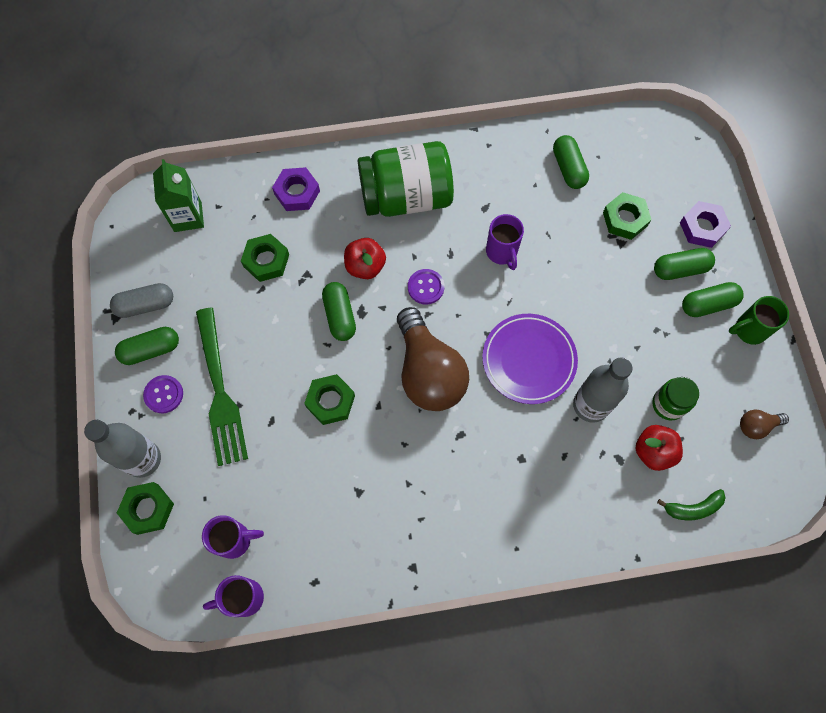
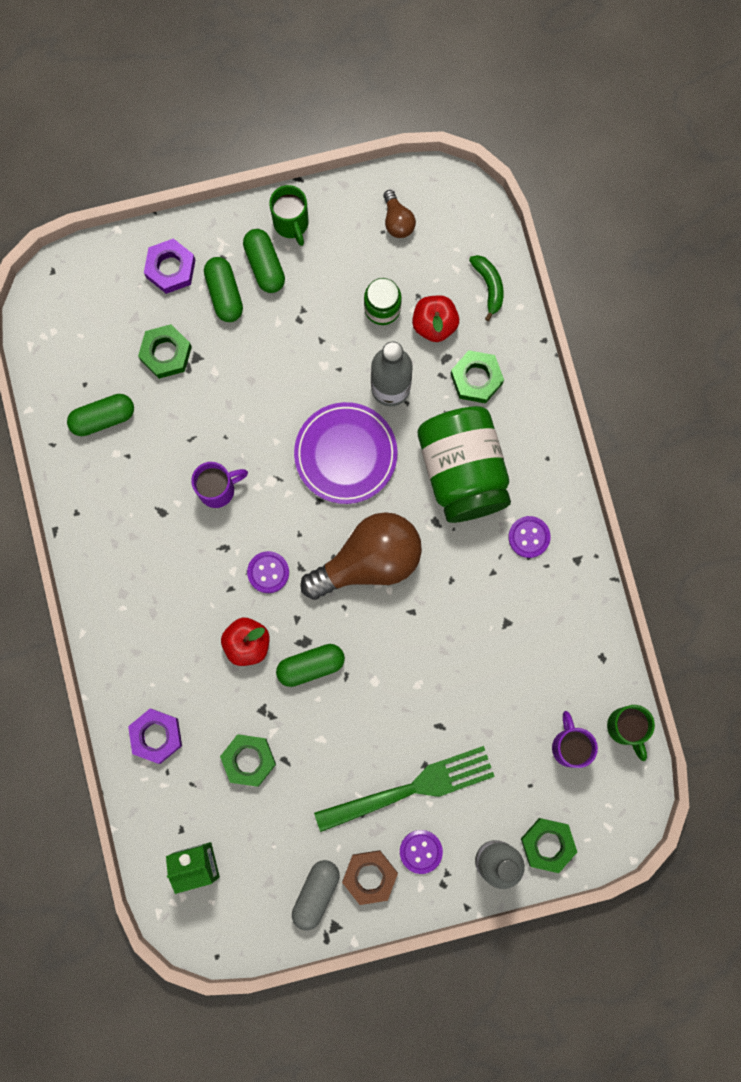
camera: 95 degrees left, 10 degrees up
(145, 305) = (316, 893): grey capsule -> grey capsule turned 45 degrees clockwise
(151, 350) = (370, 876): green capsule -> brown nut
(243, 598) = (626, 728): purple mug -> green mug
(330, 401) = (411, 664): green nut -> green nut (476, 379)
(406, 196) = (153, 605): green jar -> green jar (462, 471)
(439, 522) = (529, 537): none -> purple button

